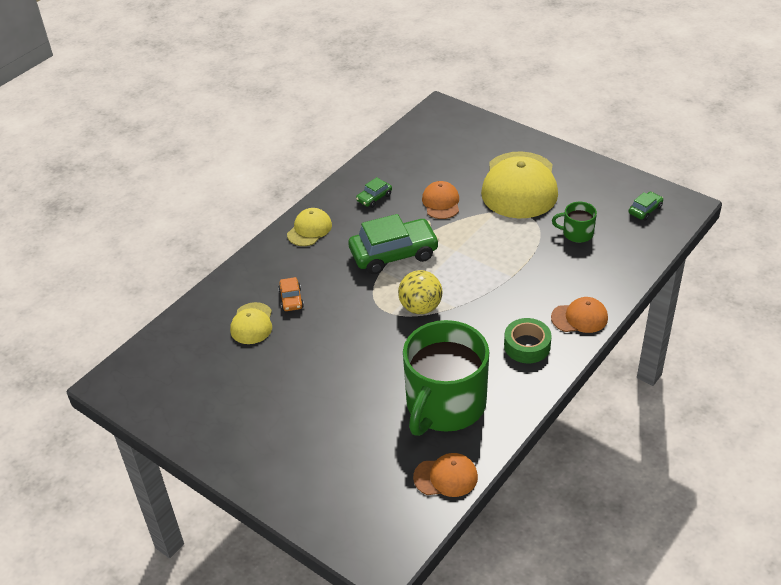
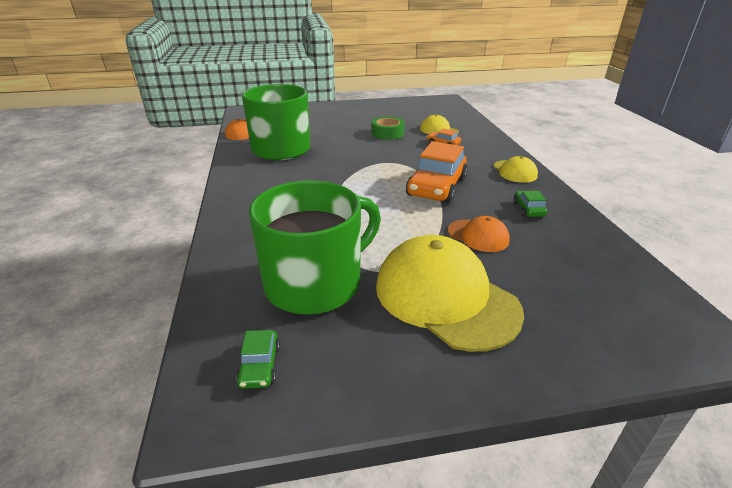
camera: 130 degrees right, 10 degrees down
(394, 254) = (436, 187): green car -> orange car
(420, 307) = (364, 173): yellow ball -> none
(527, 346) = (261, 188): green tape -> green tape (387, 133)
(577, 233) = (315, 283): green mug -> green mug, size x2.28
(579, 318) = (236, 219): orange cap -> none

